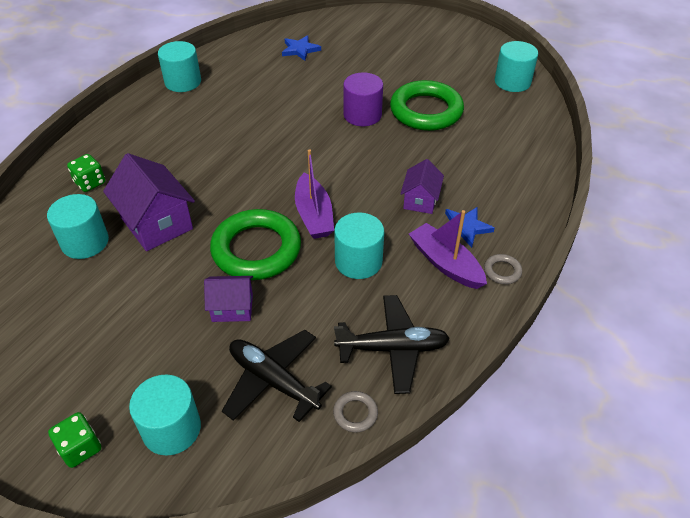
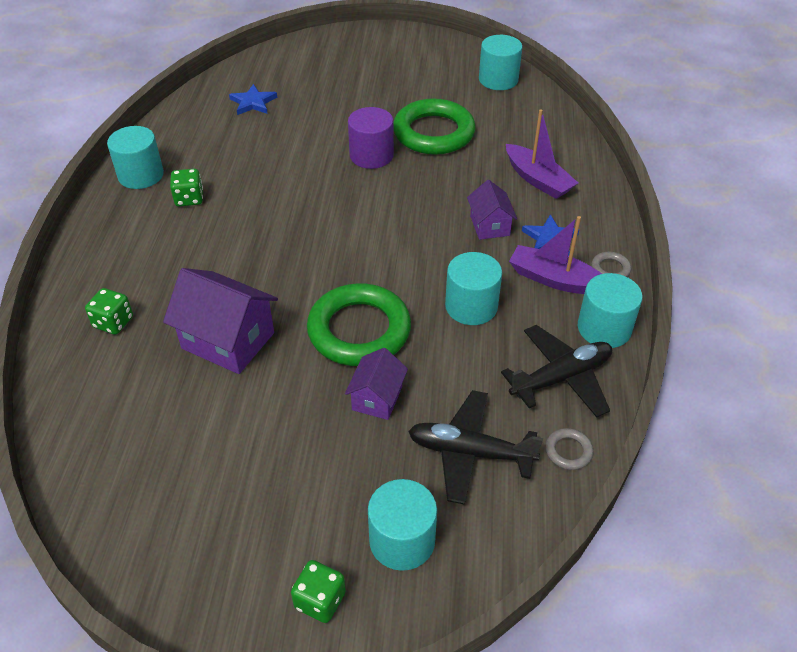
camera: 25 degrees left, 0 degrees up
(85, 242) = (159, 389): turquoise cylinder -> turquoise cylinder (604, 328)
(204, 109) = (189, 199): none -> green dice
(232, 308) = (377, 398): purple house -> purple house turned 45 degrees counterclockwise
(314, 215) = (394, 275): purple boat -> purple boat (538, 180)

